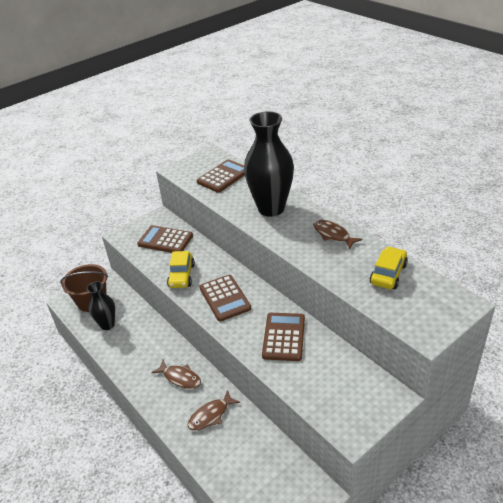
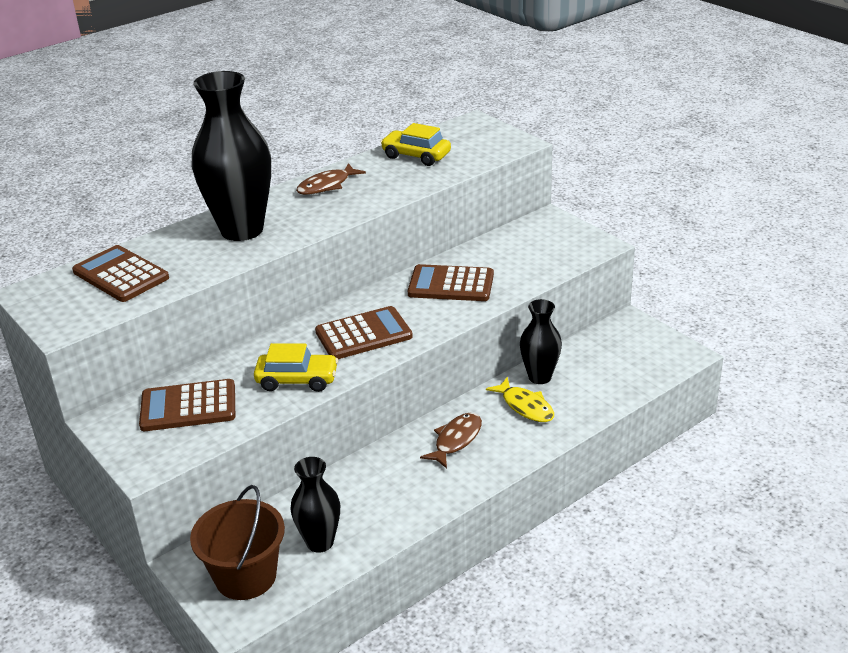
camera: 90 degrees left, 5 degrees down
(165, 240) = (188, 406): brown calculator -> brown calculator turned 60 degrees clockwise
(211, 415) = (525, 406): brown fish -> yellow fish
(244, 424) = (539, 377): none -> black vase

